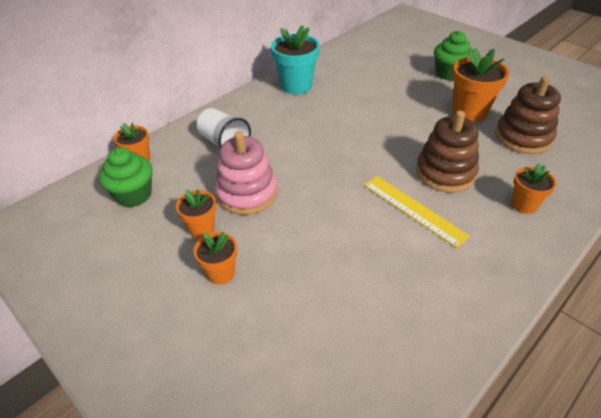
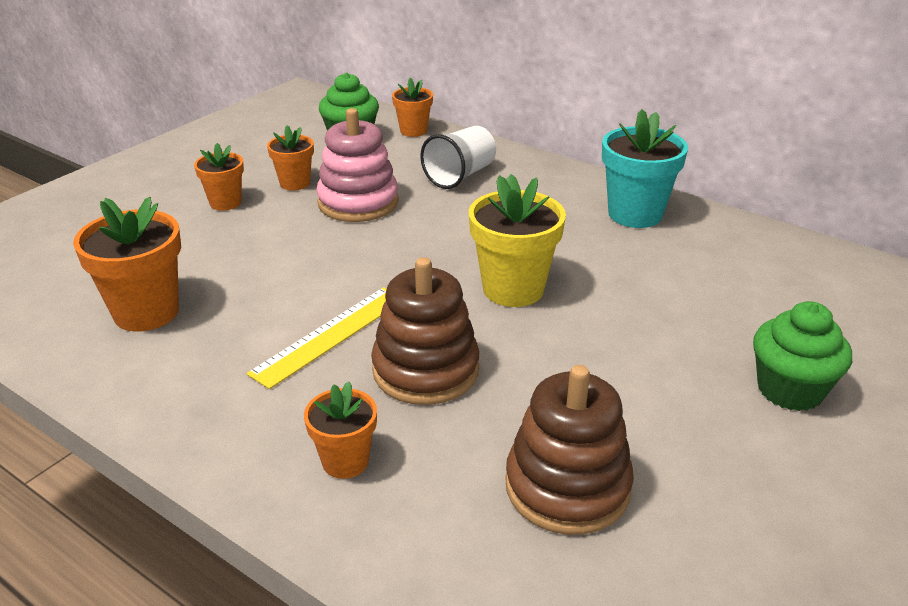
camera: 80 degrees right, 10 degrees down
(368, 135) = (513, 289): none -> yellow flower pot
(469, 112) = (635, 411): orange flower pot -> orange flower pot (146, 312)

